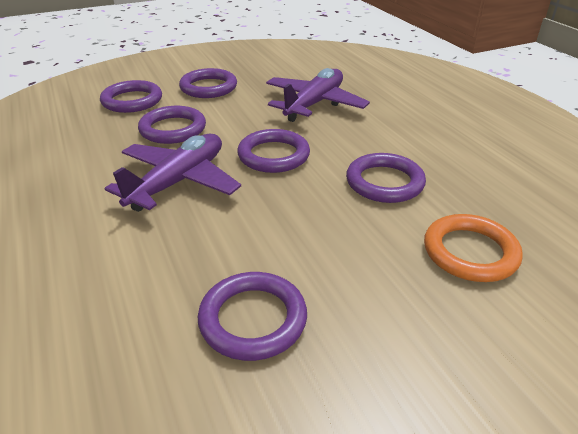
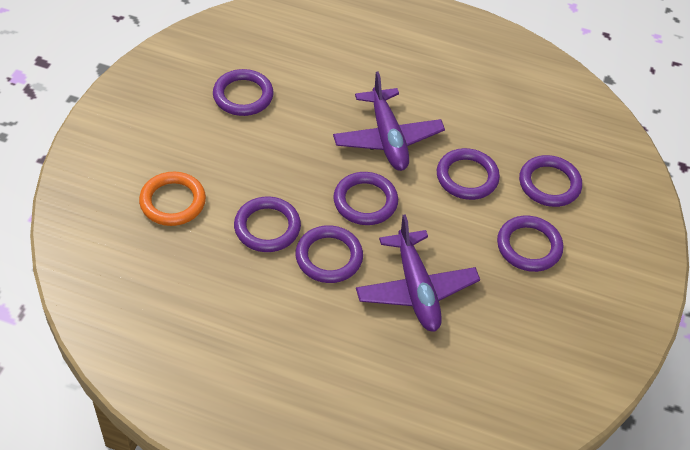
camera: 130 degrees right, 15 degrees up
(354, 142) = (329, 257): none -> purple ring

